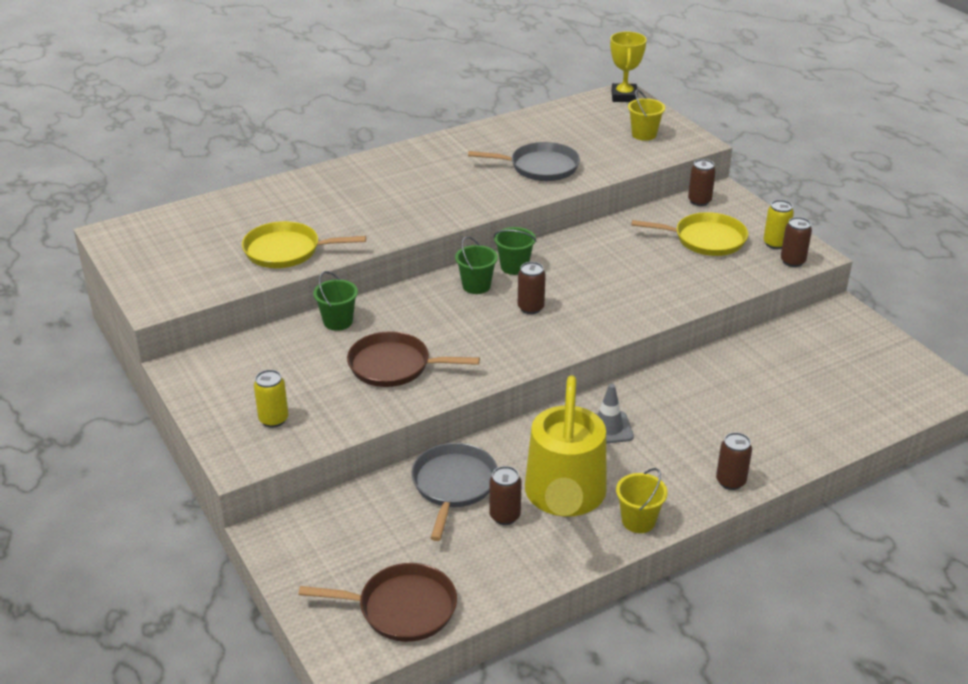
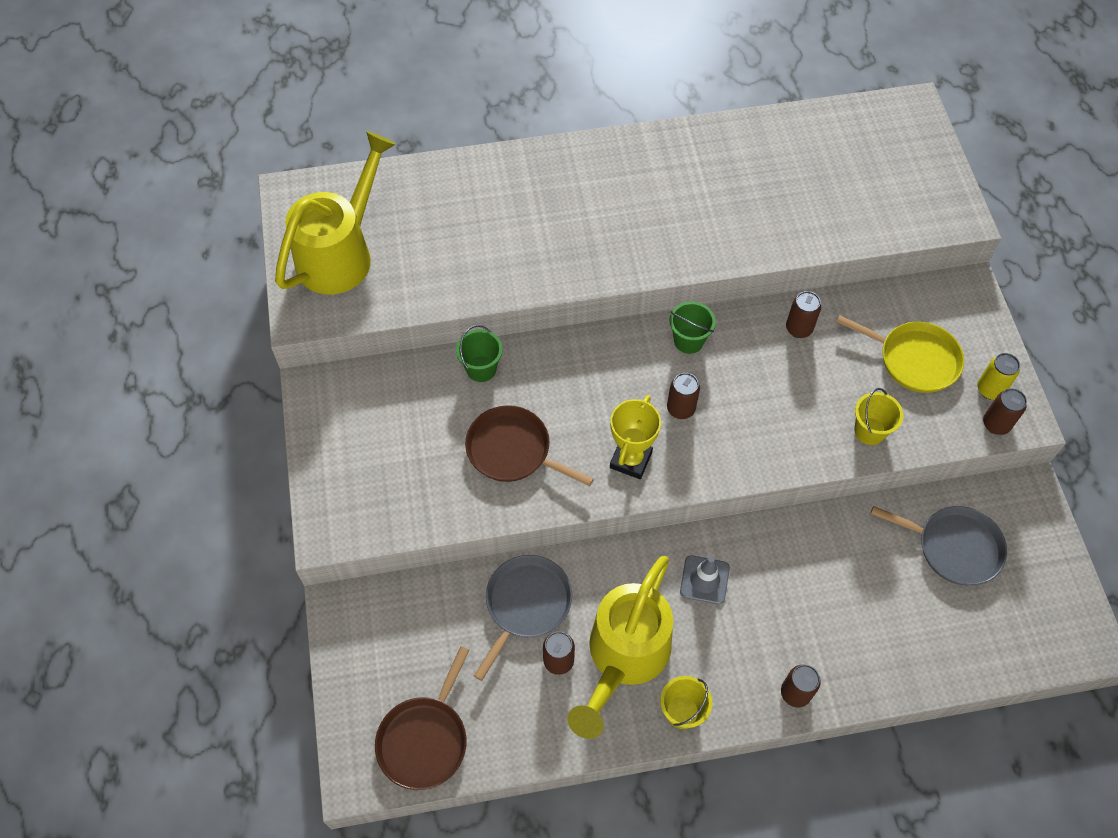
camera: 20 degrees right, 25 degrees up
(176, 259) = (341, 253): none -> yellow watering can
(273, 419) = (375, 488): yellow can -> none
(286, 251) = (451, 272): yellow pan -> none
(402, 608) = (425, 740): brown pan -> brown pan turned 90 degrees clockwise
(476, 286) = (638, 358): green bucket -> none
(540, 167) = (766, 212): grey pan -> grey pan (954, 547)
(624, 96) = (914, 112): yellow trophy -> yellow trophy (630, 460)
(644, 134) = (907, 187): yellow bucket -> yellow bucket (869, 431)
(699, 201) = (935, 294): brown can -> brown can (799, 328)

